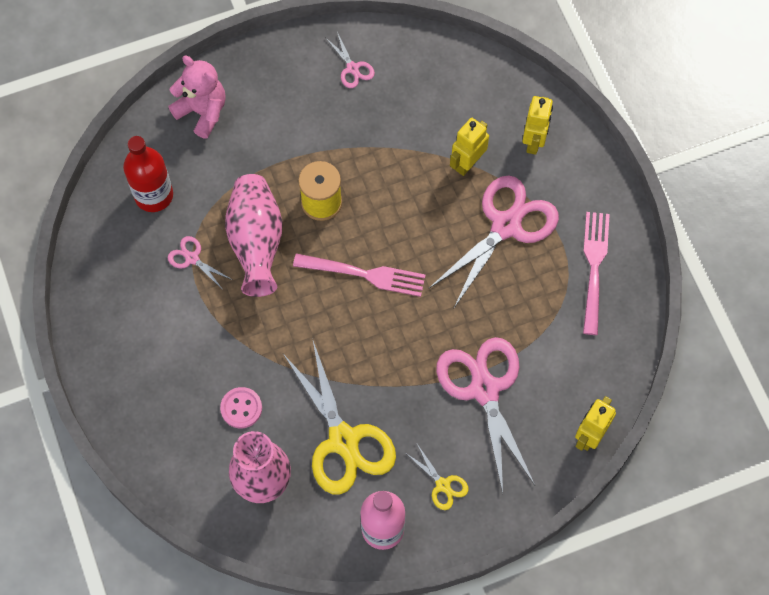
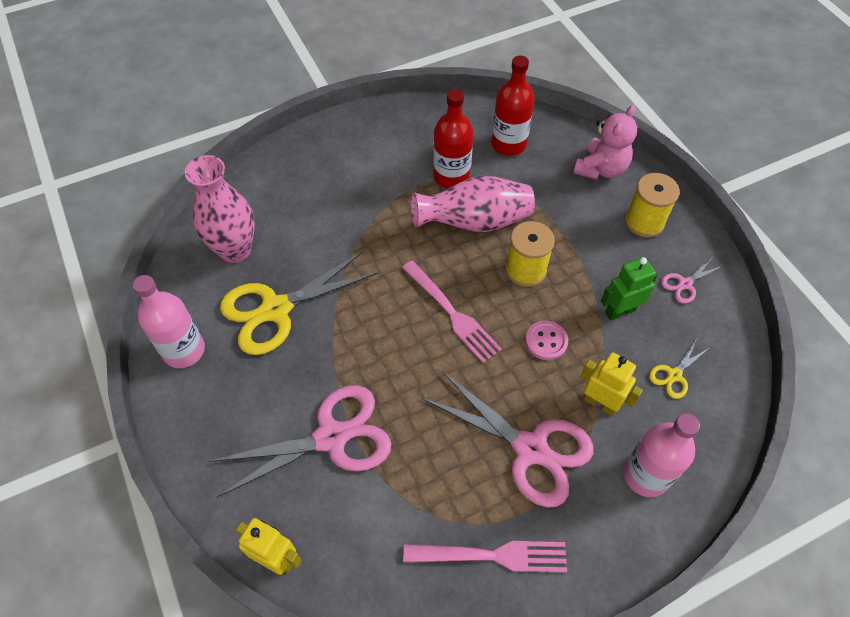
camera: 85 degrees right, 10 degrees down
(192, 258) = (451, 177): pink scissors -> red bottle
(241, 408) = (308, 226): pink button -> pink button (546, 341)
(276, 86) = (644, 222): none -> yellow spool
(365, 274) = (452, 314): pink fork -> pink fork turned 45 degrees counterclockwise
(376, 129) = (620, 311): none -> green robot
(443, 485) = (225, 402): yellow scissors -> yellow scissors (674, 375)
(534, 141) = (646, 475): yellow robot -> pink bottle

